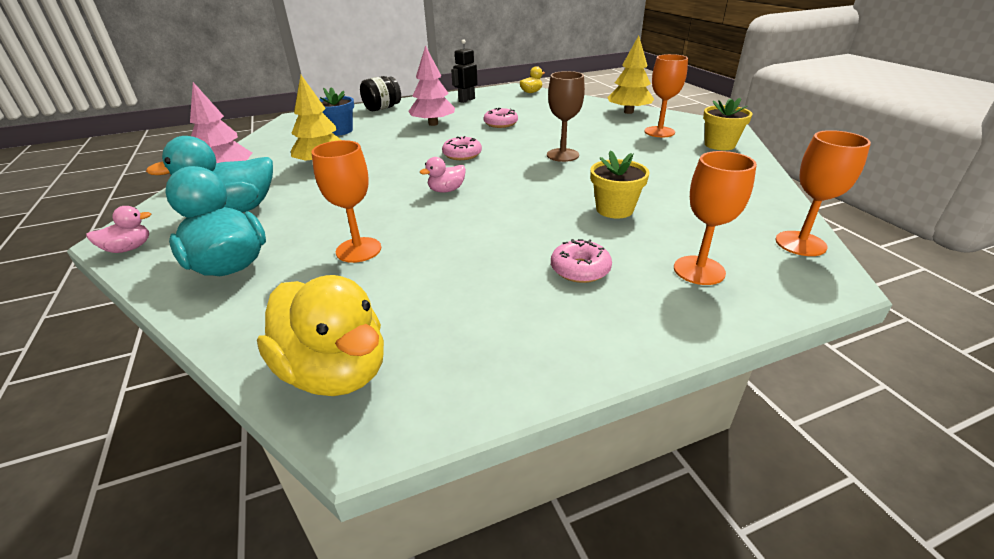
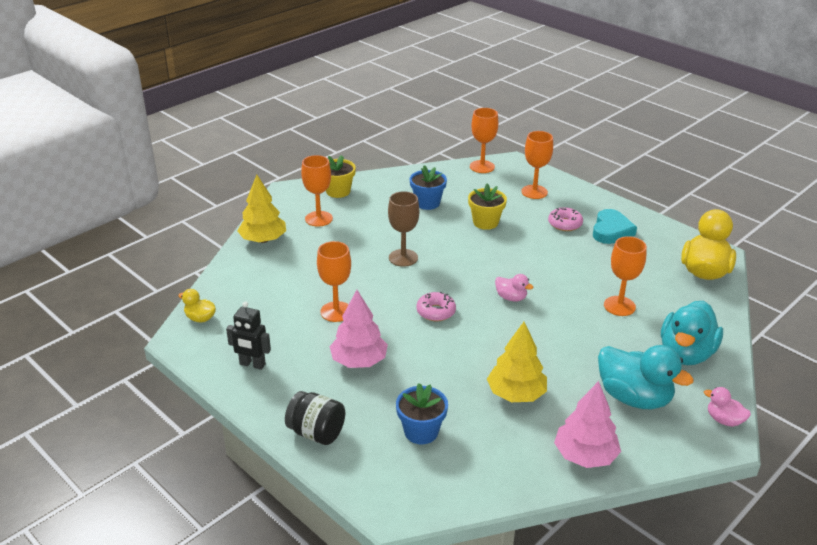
camera: 115 degrees left, 0 degrees up
(500, 124) = (336, 311): pink donut -> orange goblet
(535, 310) = (611, 230): none -> turquoise heart
(680, 184) = (427, 203): none -> blue flower pot

